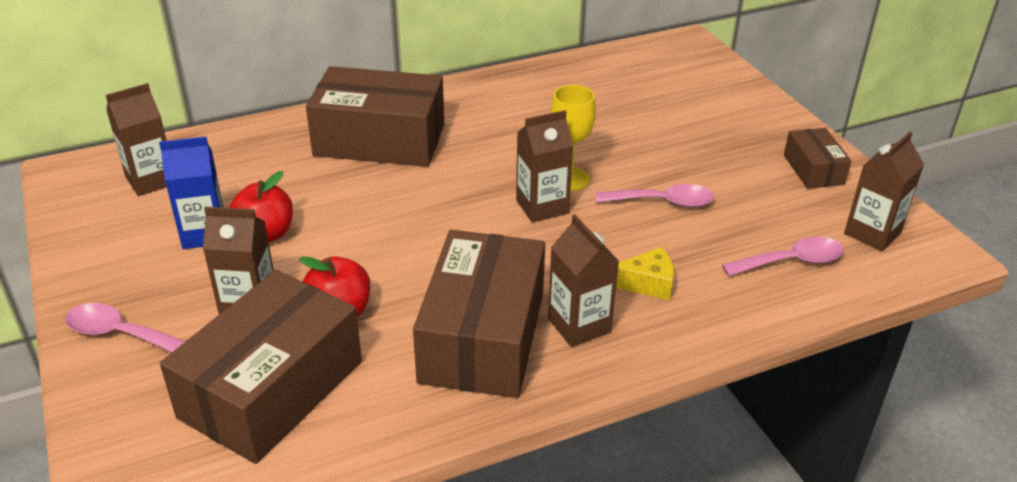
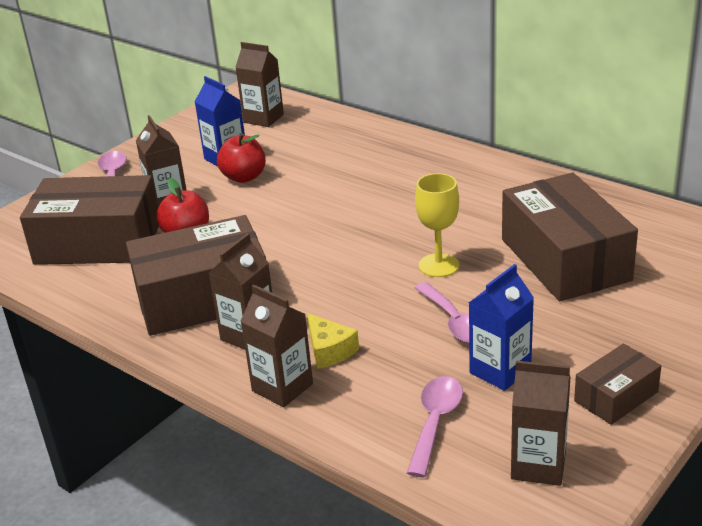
camera: 65 degrees right, 5 degrees down
(380, 140) = (398, 169): brown box -> brown box (565, 259)
(542, 206) = (385, 267): brown carton -> brown carton (282, 387)
(746, 206) = (500, 371): none -> blue carton
(791, 261) = (435, 422): pink spoon -> pink spoon turned 120 degrees counterclockwise

